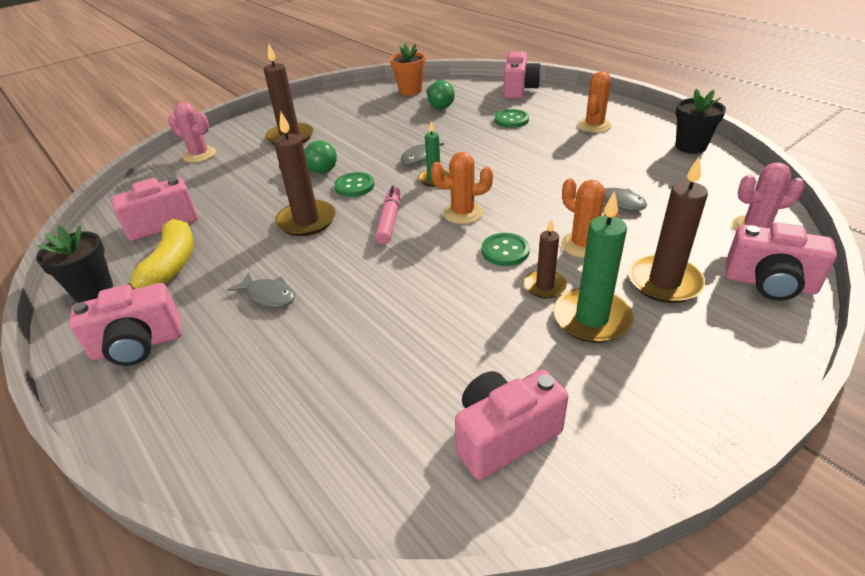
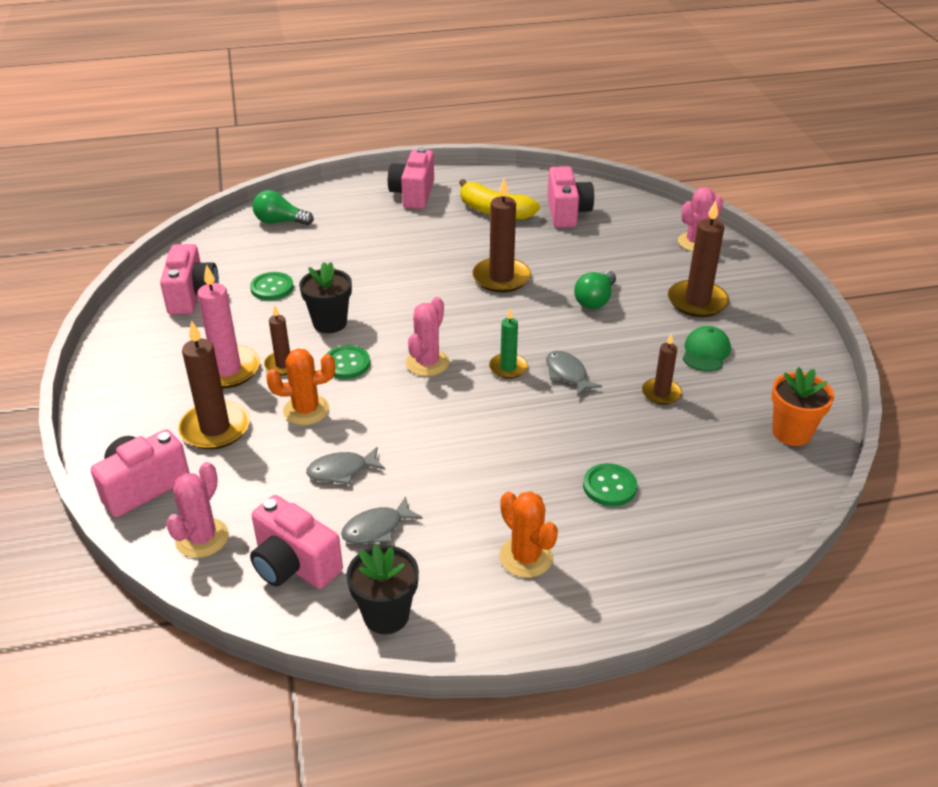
camera: 115 degrees right, 0 degrees up
(93, 290) = (494, 182): black flower pot -> black flower pot (330, 323)
(268, 296) = (413, 244): grey fish -> grey fish (376, 528)
(352, 123) = (705, 352): none -> green cap
(354, 186) = (541, 316): green button -> green button (272, 288)
(389, 220) = (457, 319): pink marker -> none
(409, 126) = (661, 393): none -> brown candle
(439, 105) = (714, 441): green light bulb -> green light bulb (280, 221)
(462, 213) = (427, 363): orange cactus -> pink cactus
(519, 90) = (717, 546): pink camera -> pink camera (294, 565)
(591, 319) = (227, 370): green candle -> pink candle

